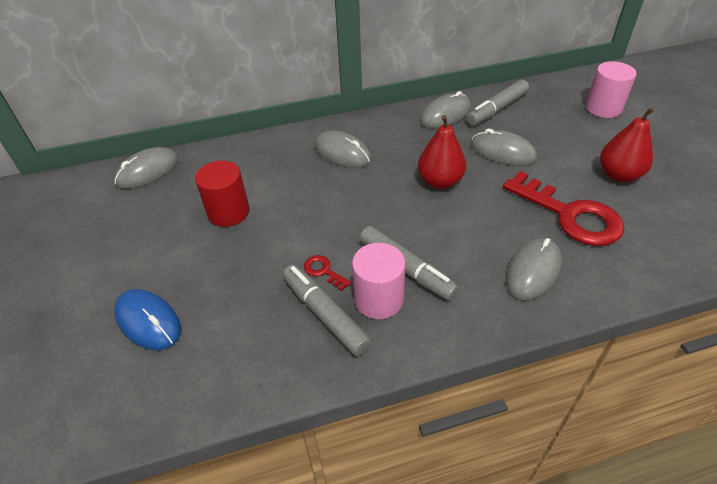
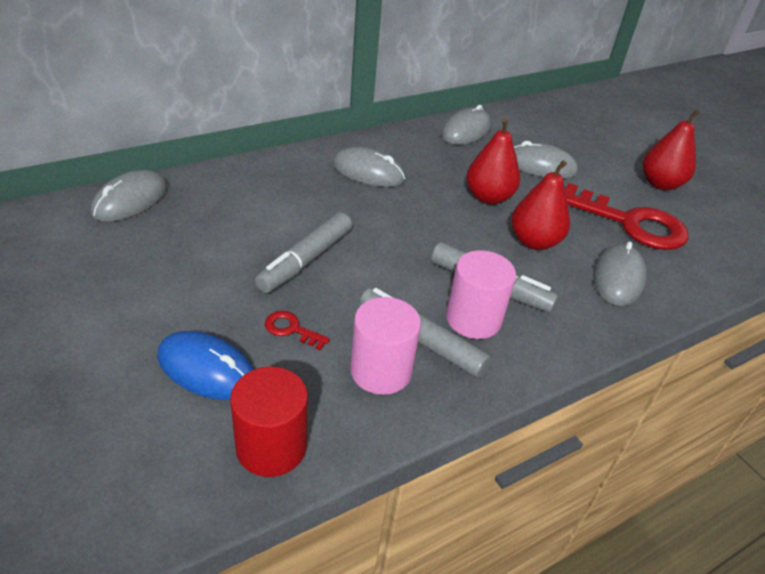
camera: 20 degrees left, 5 degrees down
(228, 212) = (258, 241): red cylinder -> red cylinder (271, 447)
(323, 271) = (399, 295): red key -> red key (291, 329)
(465, 228) = (534, 242): none -> red pear
(497, 109) = (517, 125): grey marker -> grey marker (305, 260)
(603, 108) = (620, 123): pink cylinder -> pink cylinder (381, 371)

